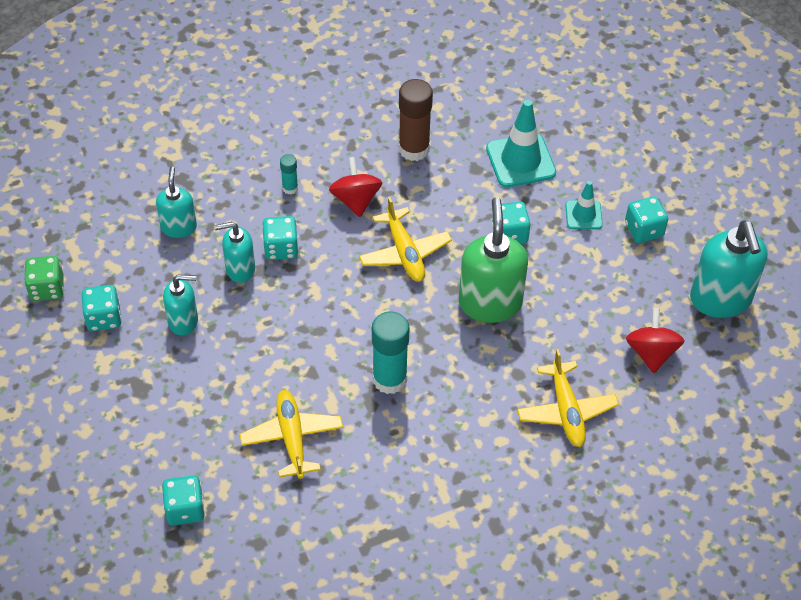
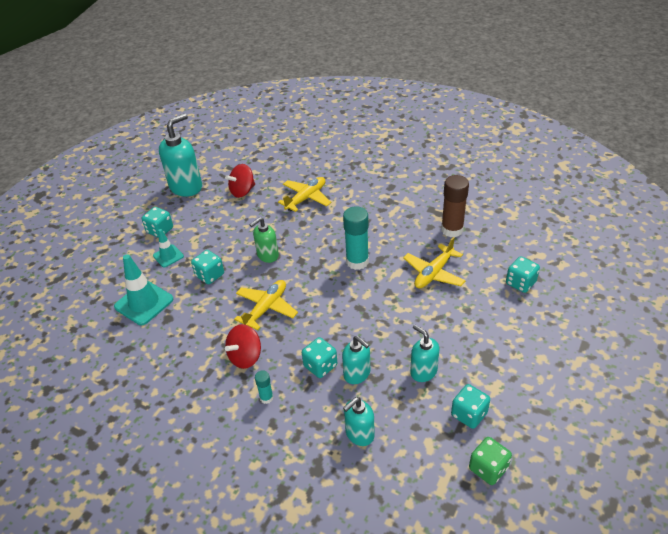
camera: 125 degrees left, 10 degrees down
(414, 149) = (174, 357): brown glue stick -> brown glue stick (452, 230)
(490, 303) = (267, 255): green soap dispenser -> green soap dispenser, size x0.59

